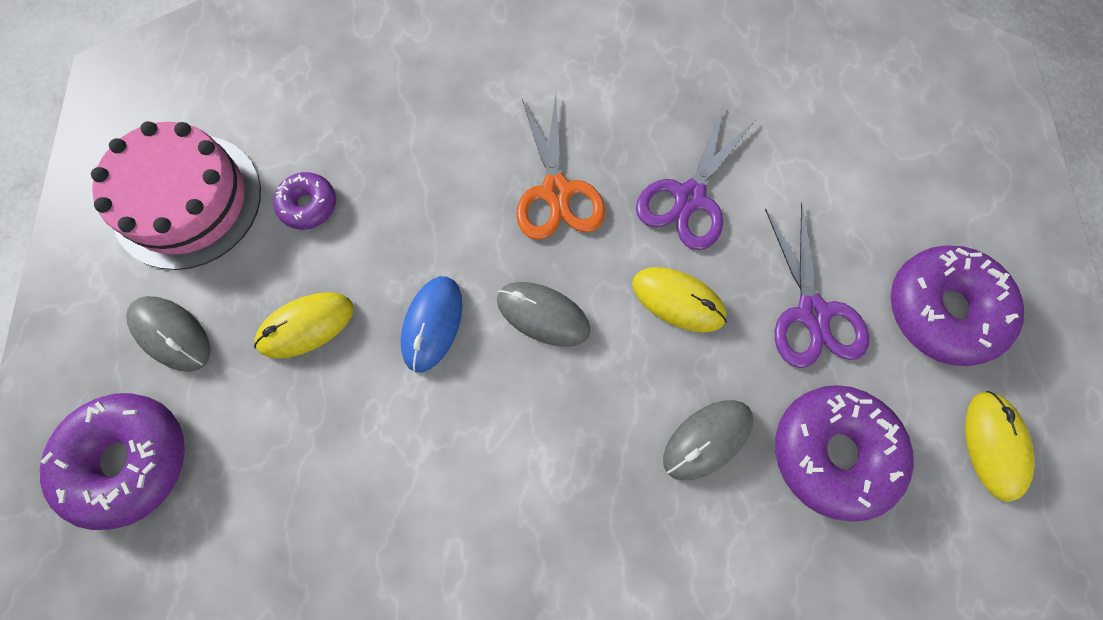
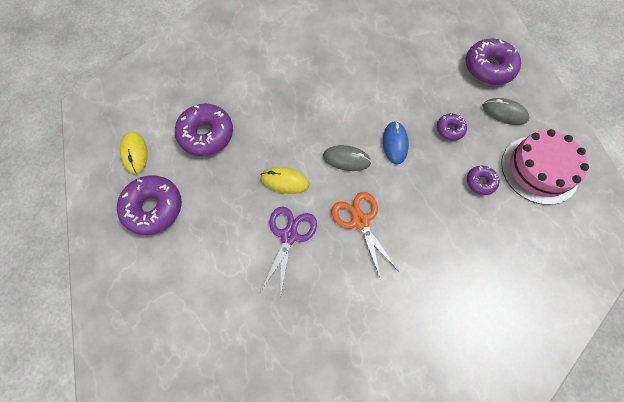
camera: 165 degrees right, 5 degrees down
(306, 326) = (450, 129): yellow mouse -> purple donut
(707, 439) = (261, 127): grey mouse -> none
(812, 313) = (218, 191): purple scissors -> none

